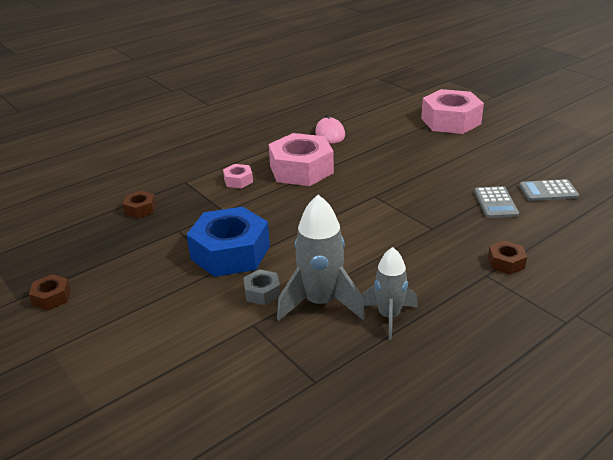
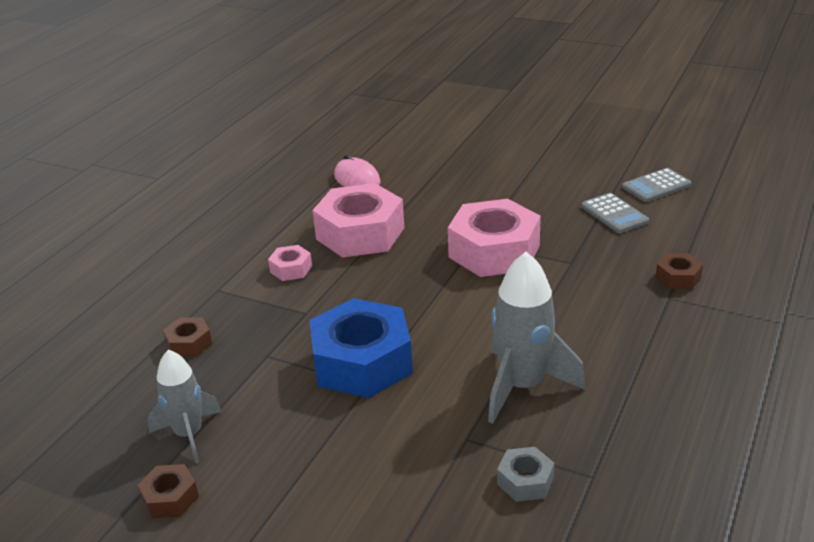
camera: 25 degrees left, 0 degrees up
(262, 292) = (444, 397): grey nut -> grey nut (525, 481)
(389, 316) = (609, 376): grey rocket -> grey rocket (189, 434)
(450, 121) = (488, 130): pink nut -> pink nut (494, 251)

